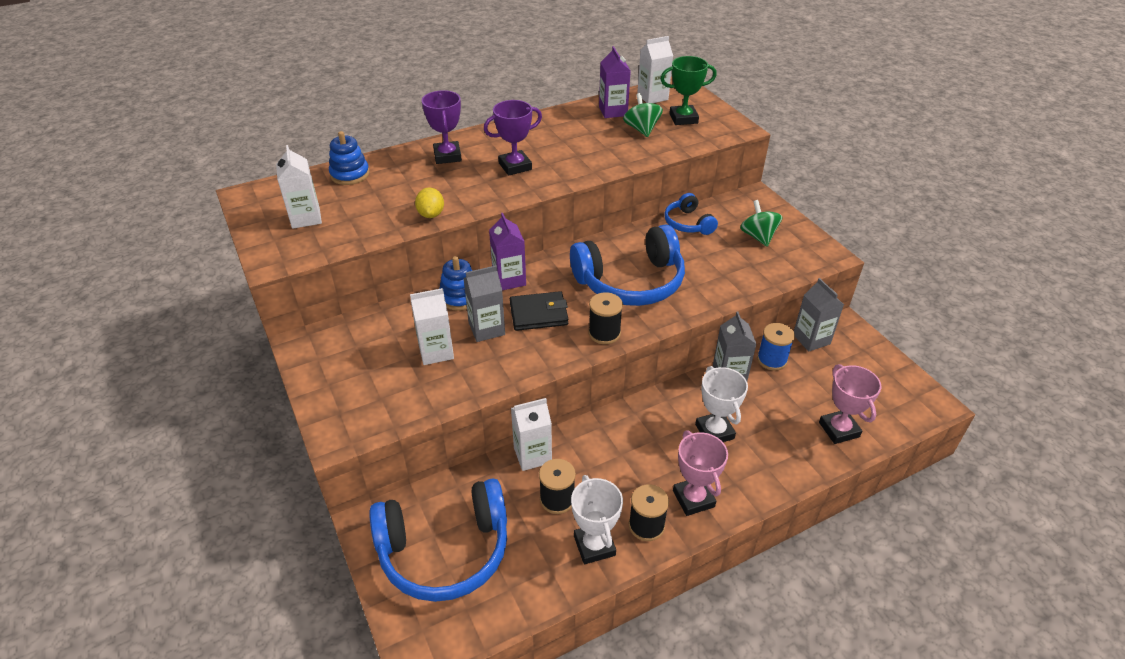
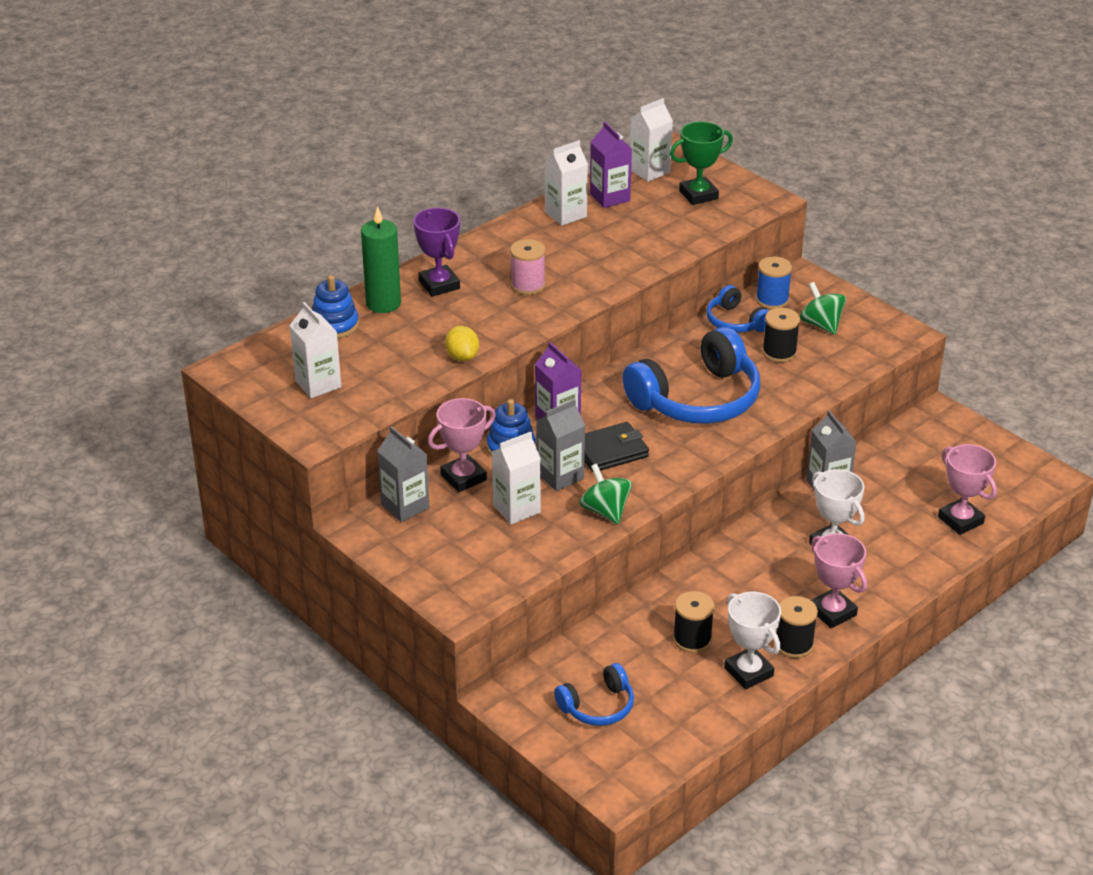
camera: 15 degrees left, 5 degrees down
(397, 164) = (383, 303): none -> green candle
(408, 315) = (463, 477): none -> pink trophy
(445, 551) = (598, 706): blue headphones -> blue headphones, size x0.52
(515, 166) = (527, 285): purple trophy -> pink spool
(532, 455) = (647, 604): white carton -> white carton (565, 214)
(604, 333) = (692, 458): black spool -> black spool (779, 352)
(641, 129) = (655, 216): green spinning top -> green spinning top (605, 511)
(772, 360) = (869, 463): blue spool -> blue spool (772, 300)
(811, 339) = (906, 433): grey carton -> grey carton (405, 506)

